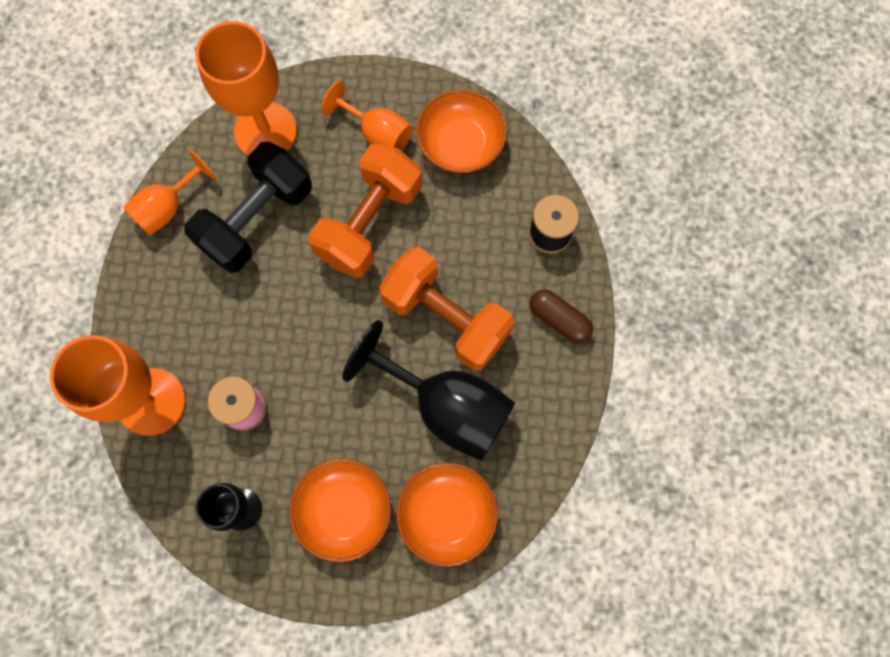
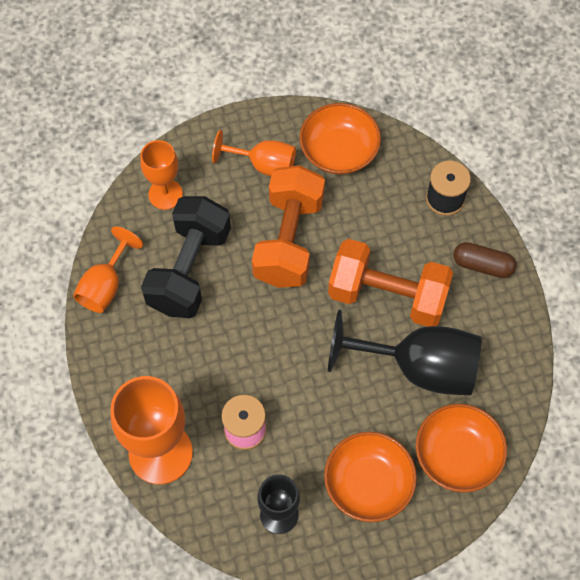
camera: 20 degrees left, 10 degrees down
(265, 131) = (165, 194): orange goblet -> orange goblet, size x0.59

